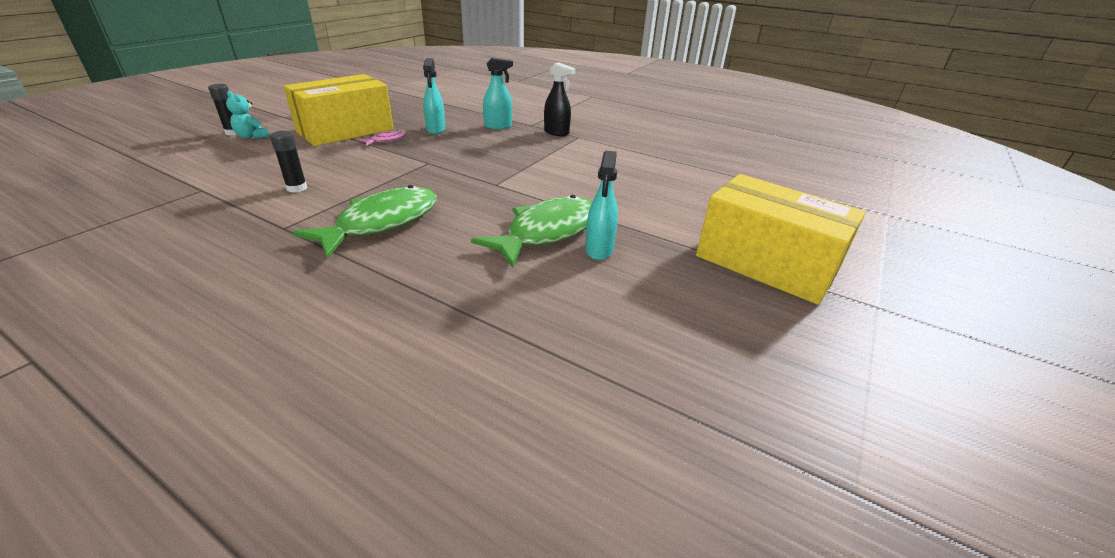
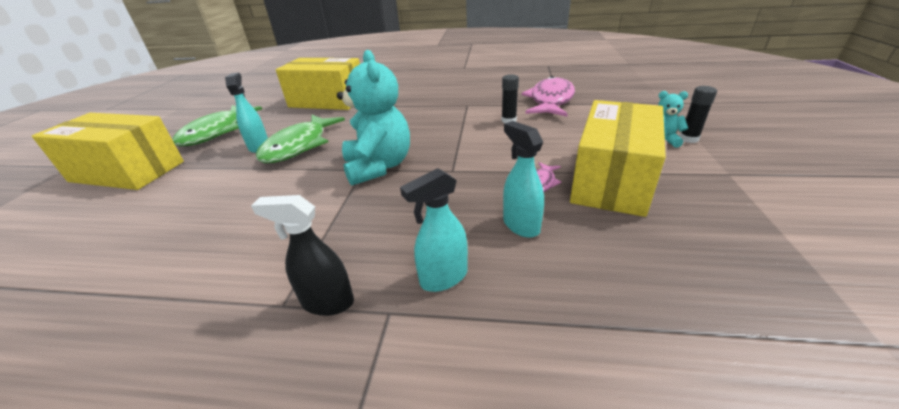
camera: 160 degrees right, 0 degrees up
(195, 197) = (550, 100): none -> pink fish
(382, 223) = (416, 121): green fish -> green fish (216, 132)
(458, 336) = (327, 101): none -> yellow box
(480, 182) = (378, 167): none -> turquoise teddy bear

